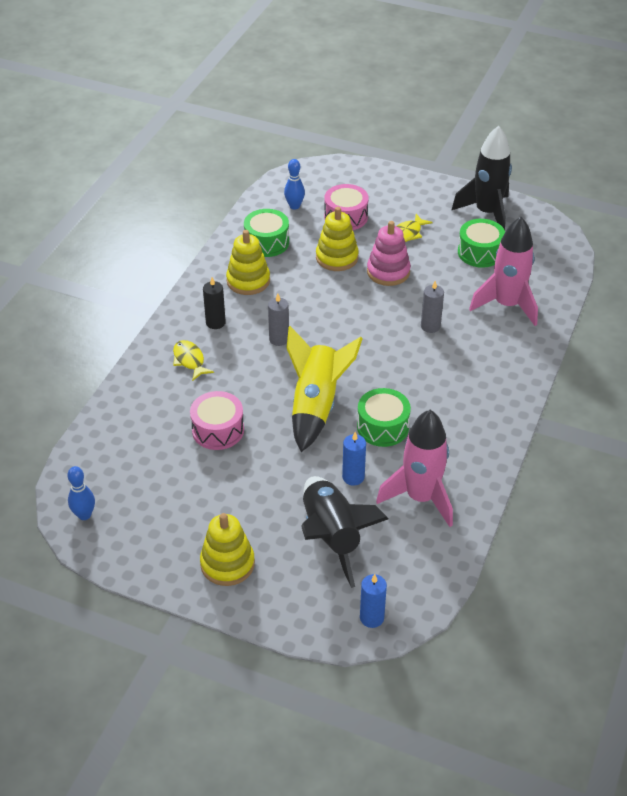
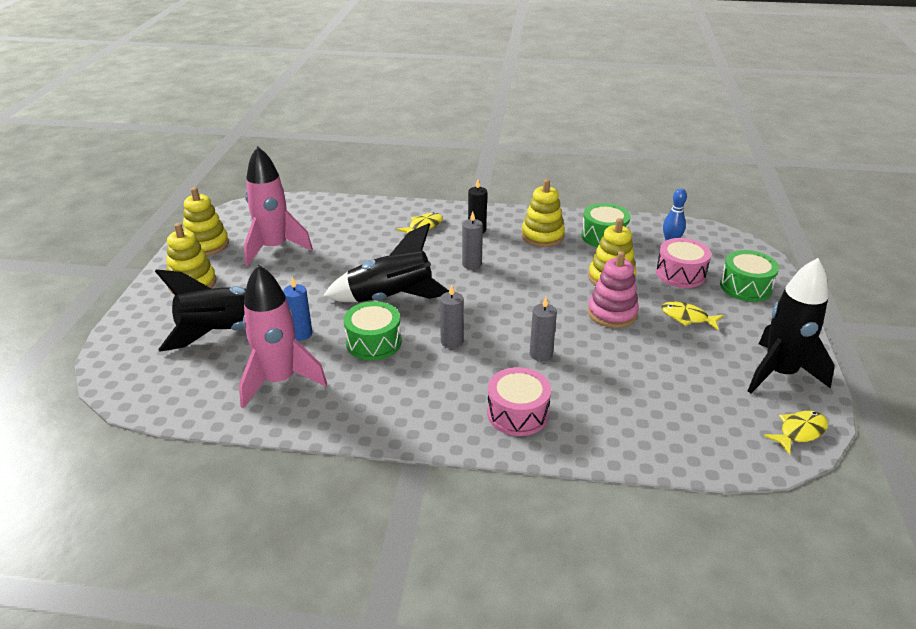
camera: 75 degrees right, 10 degrees down
(84, 515) = (241, 214): blue bowling pin -> none
(145, 550) = (206, 245): none -> yellow stacking toy
(218, 430) = (344, 253): pink drum -> pink drum (517, 413)
(316, 405) = (391, 298): yellow rocket -> black rocket
(371, 617) = (125, 370): blue candle -> none
(397, 376) = (452, 342): none -> grey candle
(480, 252) = (697, 376): green drum -> green drum (745, 287)
(506, 305) = (614, 410): pink rocket -> pink rocket (274, 248)
(547, 227) = (799, 432): none -> yellow fish

